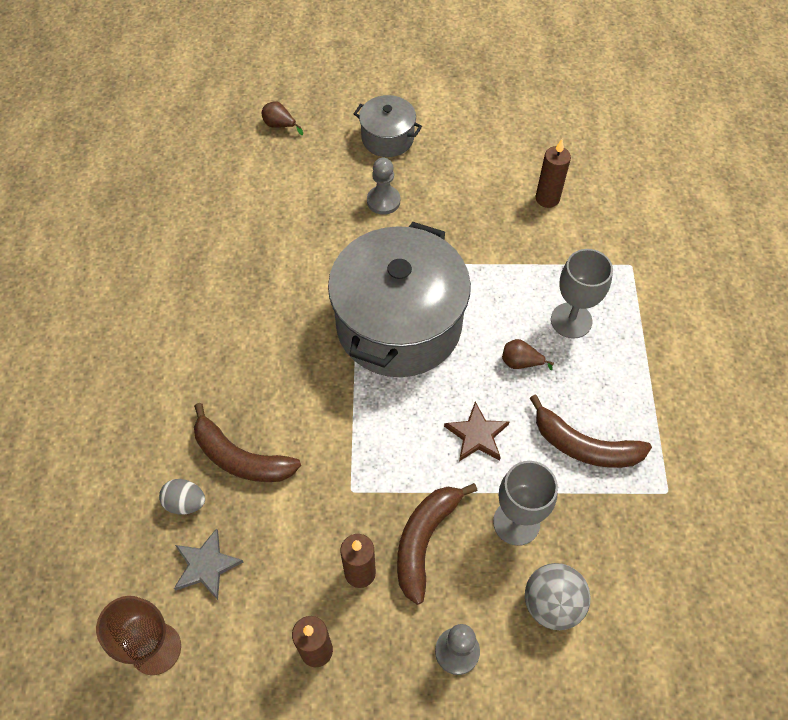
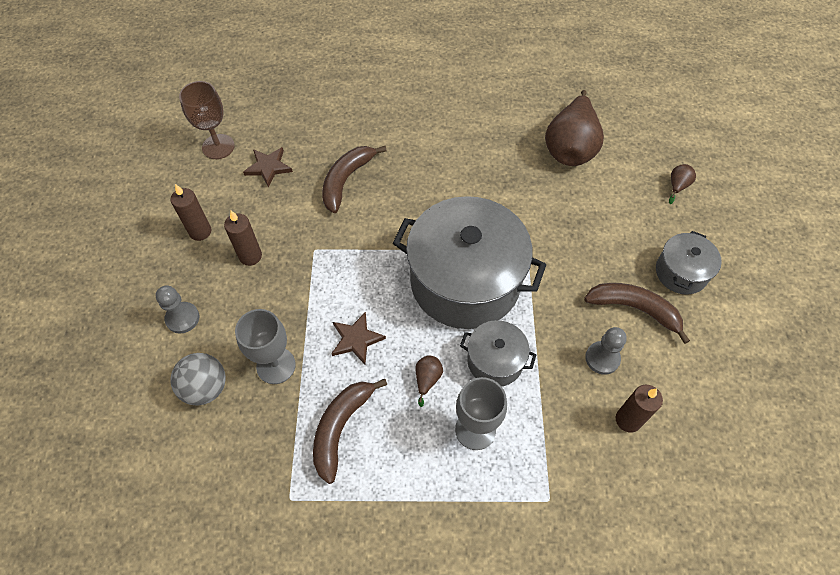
camera: 90 degrees right, 0 degrees up
(185, 503) = (314, 152): grey egg -> none
(206, 565) = (268, 167): grey star -> brown star
(215, 212) = (570, 148): none -> brown pear
(383, 201) = (601, 269): grey pawn -> grey pawn (602, 358)
(424, 540) = (269, 298): brown banana -> brown banana (634, 309)
(495, 300) = (495, 361): none -> grey pot

